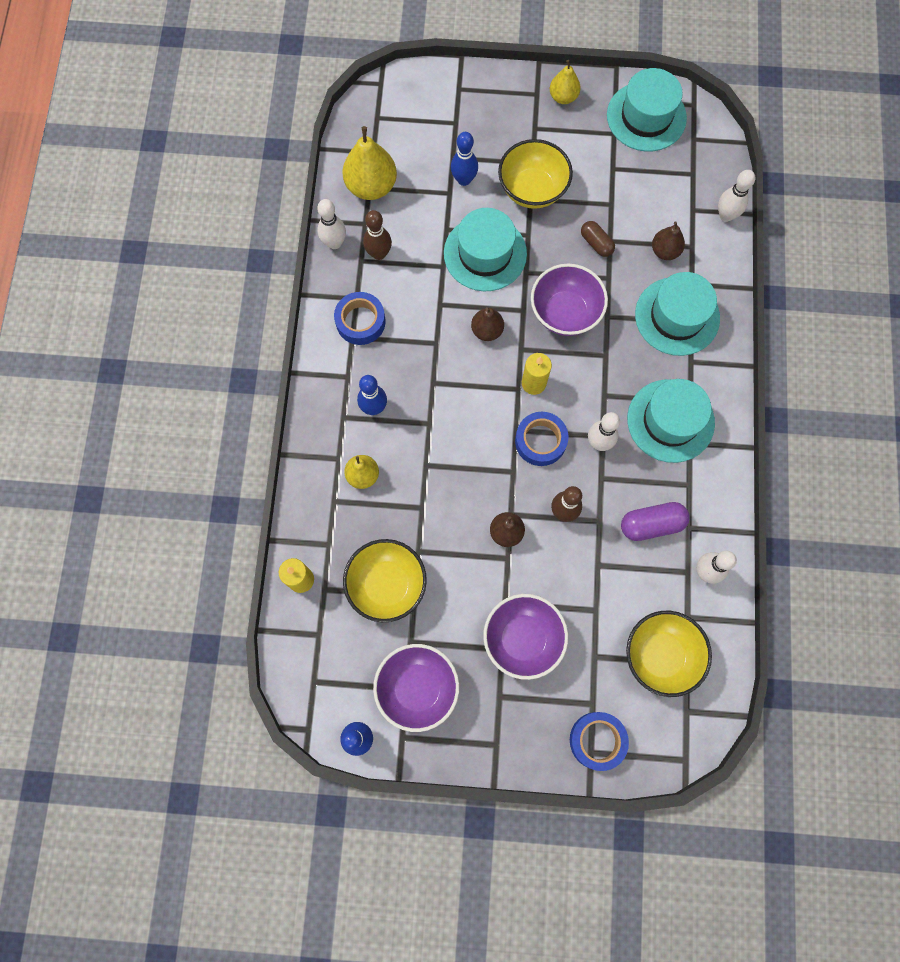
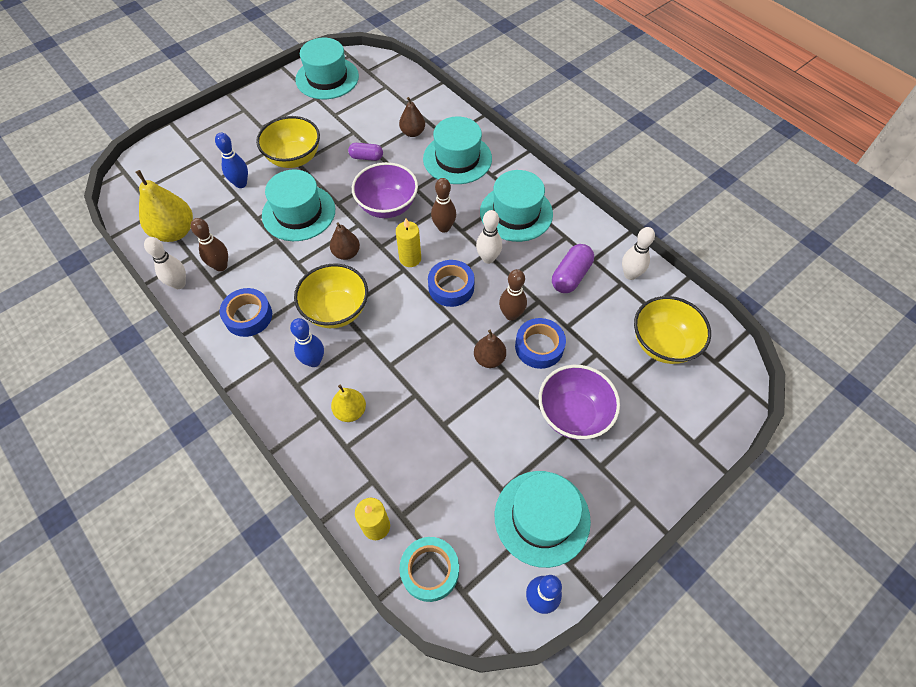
camera: 45 degrees left, 15 degrees down
(307, 645) = (430, 570): none -> turquoise tape
(387, 585) = (445, 468): yellow bowl -> yellow bowl (336, 310)
(417, 688) = (542, 517): purple bowl -> turquoise hat
(563, 97) = (263, 101): yellow pear -> none
(592, 378) = (444, 227): none -> brown bowling pin
(596, 243) = (366, 157): brown capsule -> purple capsule
(597, 740) = (689, 431): blue tape -> blue tape (539, 347)
(726, 215) = (428, 93): white bowling pin -> none

